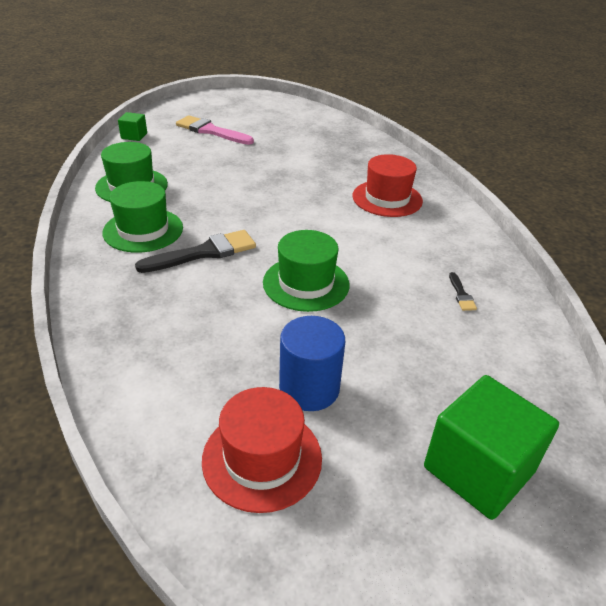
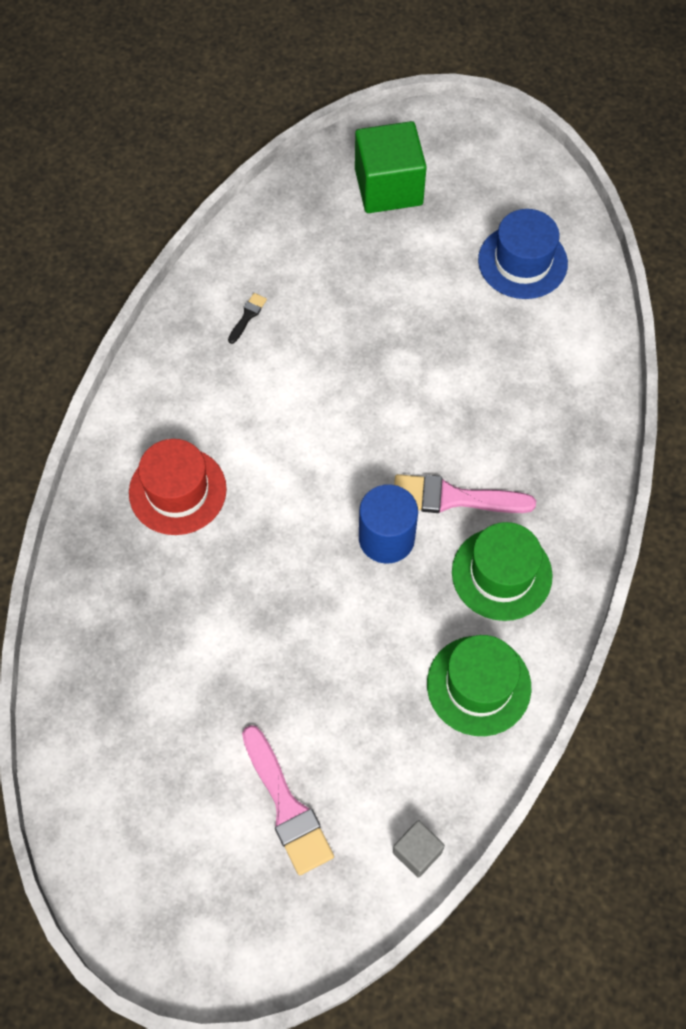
camera: 145 degrees left, 25 degrees up
(134, 136) = (417, 852): green cube -> grey cube
(204, 253) = (453, 498): black brush -> pink brush
(262, 458) = (522, 262): red hat -> blue hat
(306, 283) = (379, 401): green hat -> none
(309, 388) = (455, 294): blue cylinder -> blue cylinder (386, 538)

